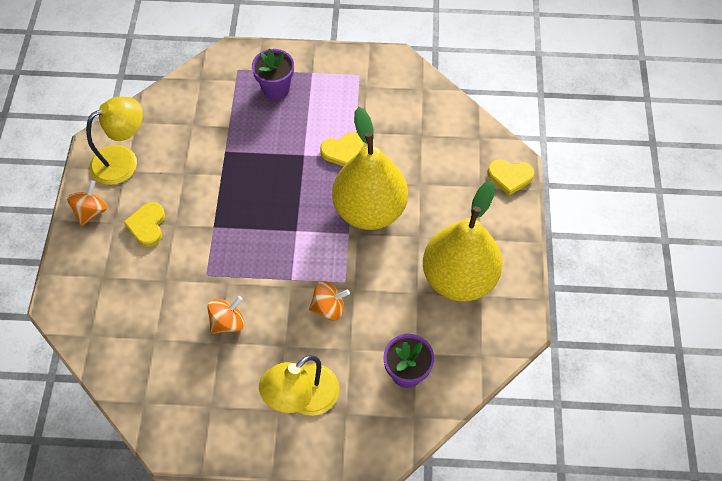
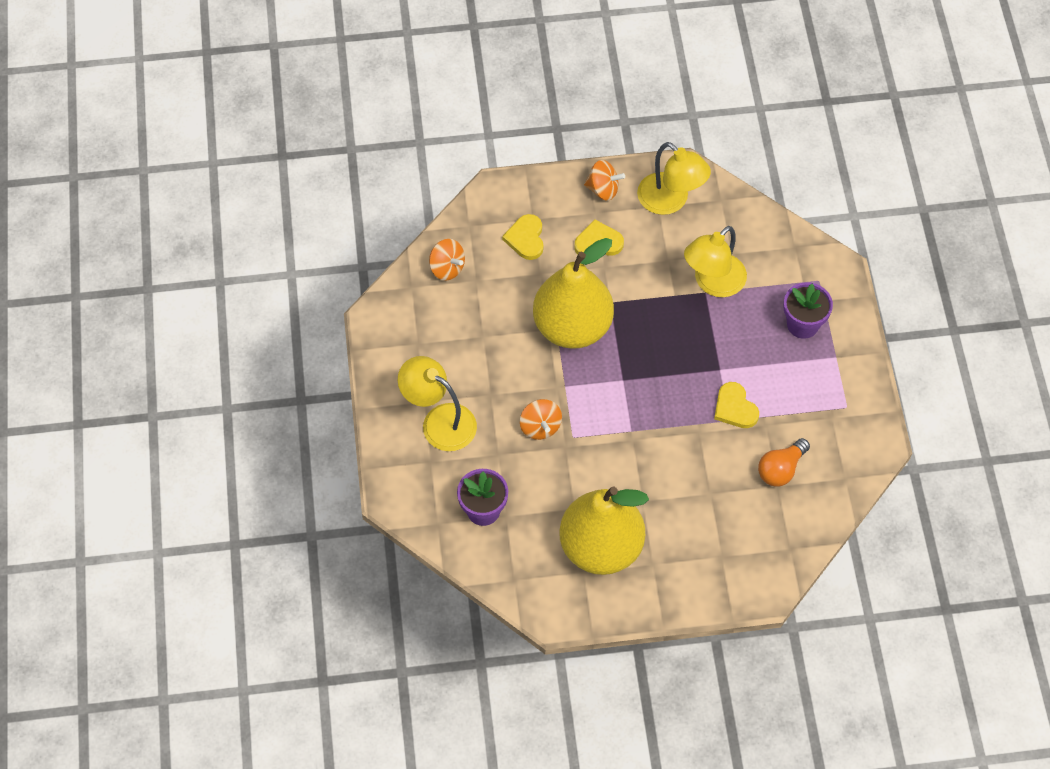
camera: 80 degrees right, 0 degrees up
(217, 144) = (713, 283): none -> yellow lamp
(228, 322) = (506, 339): orange spinning top -> orange spinning top (447, 268)
(369, 209) = (665, 447): yellow pear -> yellow pear (572, 327)
(406, 130) = (781, 469): none -> orange light bulb
(510, 177) = (743, 587): yellow heart -> yellow heart (526, 238)

